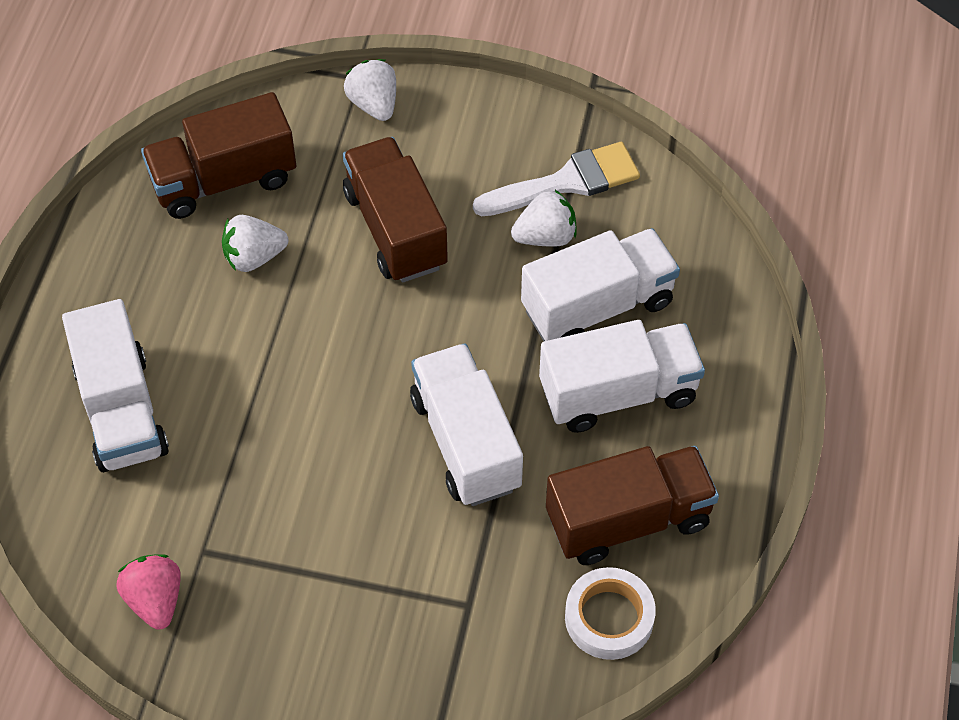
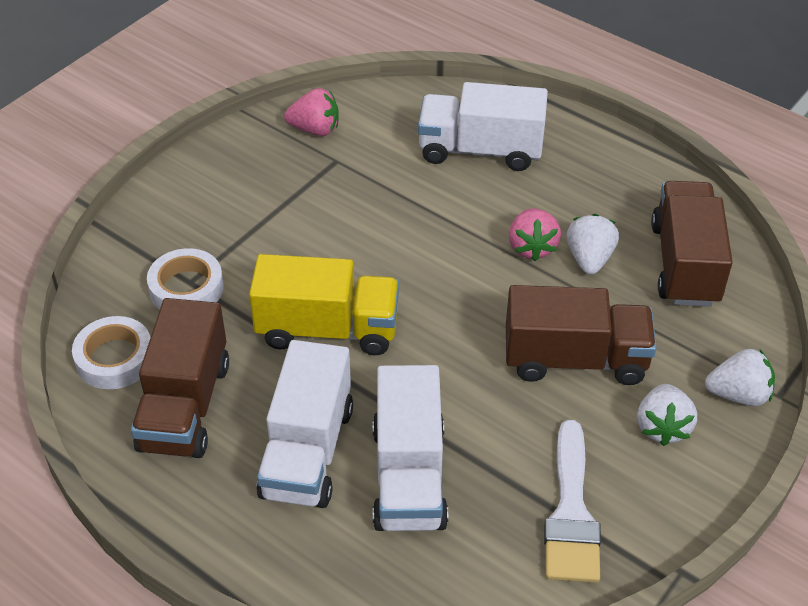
camera: 115 degrees right, 10 degrees down
(260, 310) = (532, 247): none -> pink strawberry
(465, 442) = (327, 329): white truck -> yellow truck
(480, 603) = (186, 288): none -> white tape
(545, 237) = (511, 468): white strawberry -> white strawberry (662, 427)

